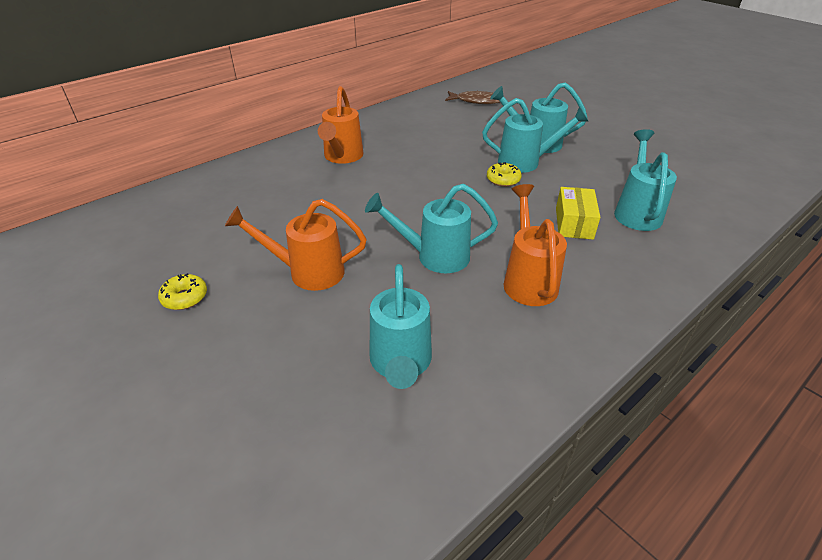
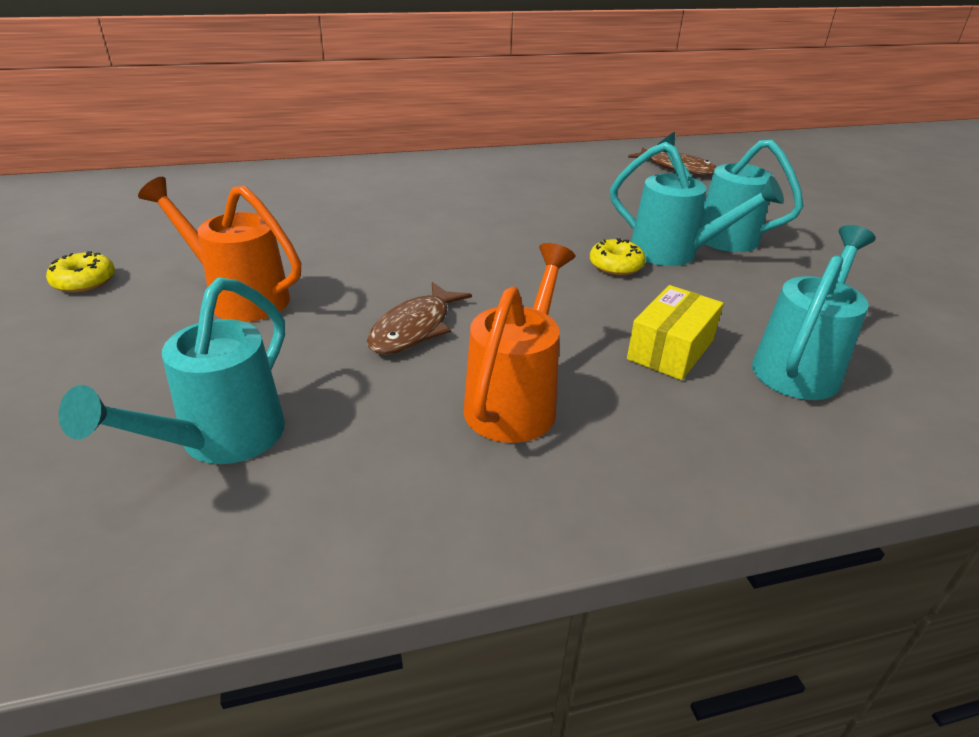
camera: 25 degrees right, 5 degrees down
(342, 157) = (425, 189): orange watering can -> none
(434, 256) = (414, 328): turquoise watering can -> brown fish

